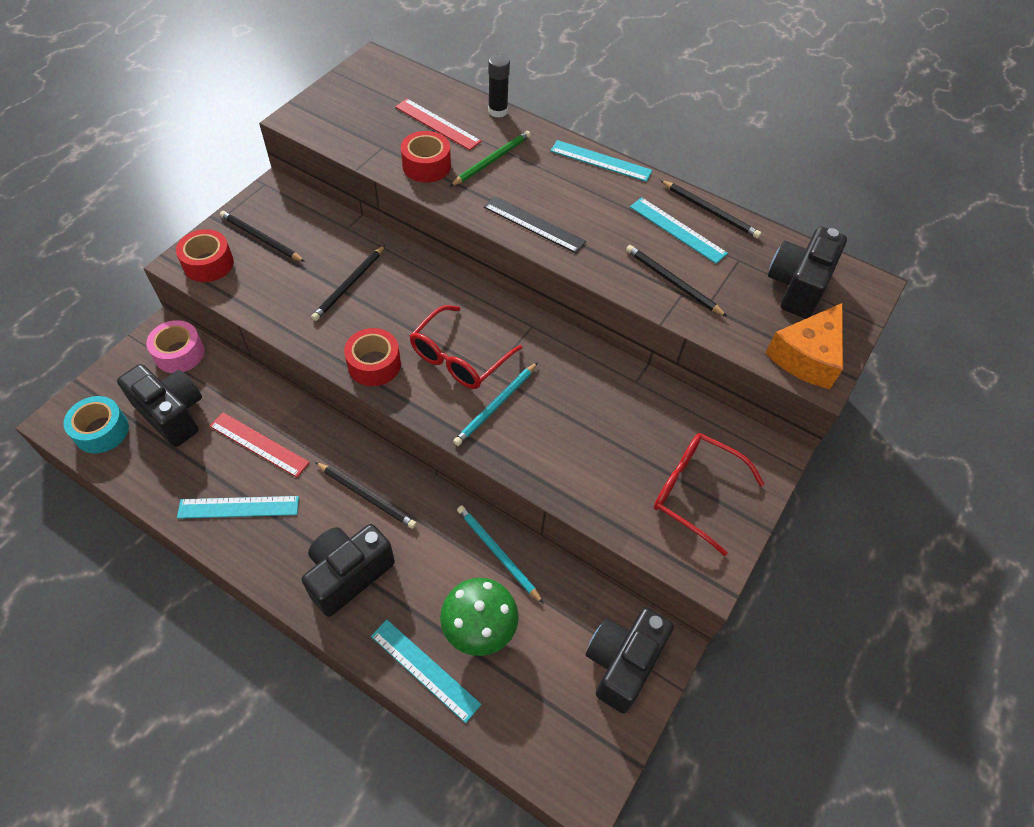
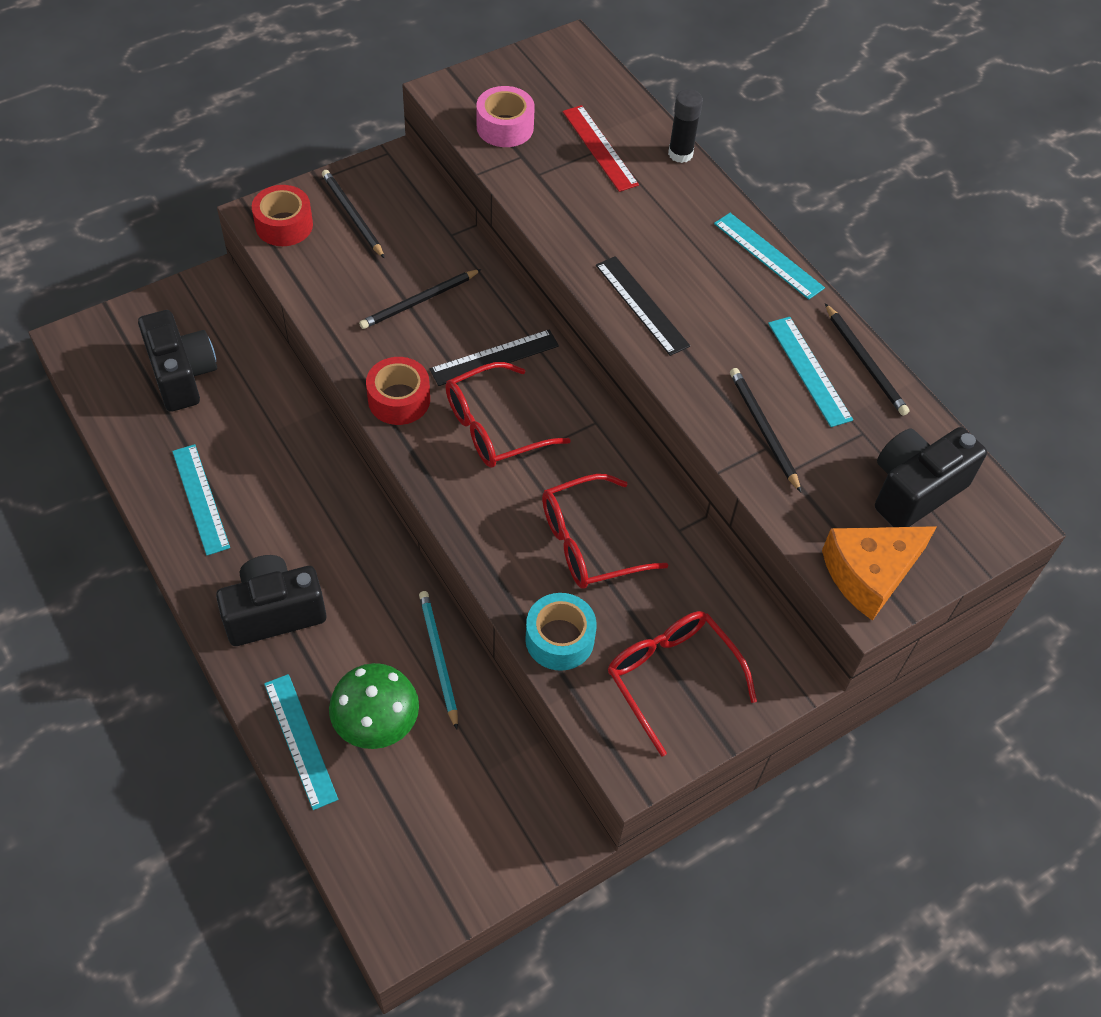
camera: 25 degrees right, 0 degrees up
(101, 431) = (106, 366): turquoise tape -> turquoise tape (559, 639)
(179, 353) = (219, 312): pink tape -> pink tape (505, 127)
(238, 507) = (200, 499): turquoise ruler -> turquoise ruler turned 45 degrees clockwise
(259, 444) = (252, 441): red ruler -> none
(367, 496) = (333, 541): black pencil -> none
(426, 166) = (558, 194): red tape -> none
(430, 306) = (494, 357): none -> black ruler
(492, 160) = (637, 213): green pencil -> none
(496, 406) = (504, 495): turquoise pencil -> none
(579, 416) = (590, 542): none -> red glasses
(622, 663) = (507, 828): black camera -> none

